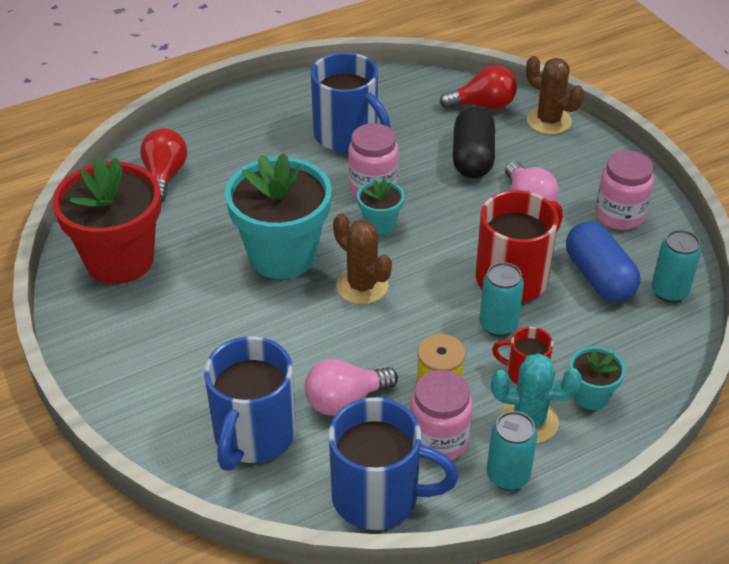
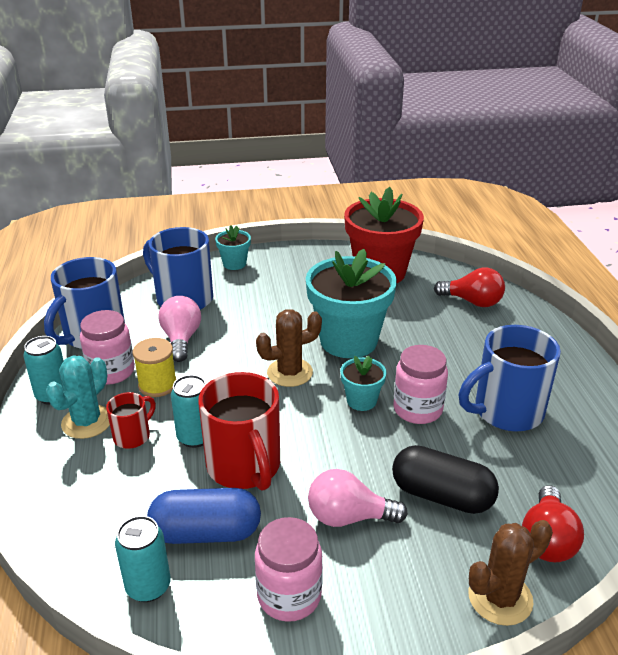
camera: 110 degrees right, 10 degrees down
(591, 396) = (78, 468): turquoise flower pot -> turquoise flower pot (234, 264)

